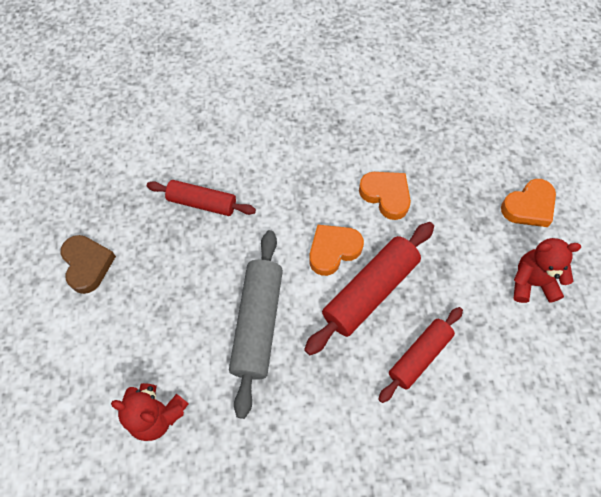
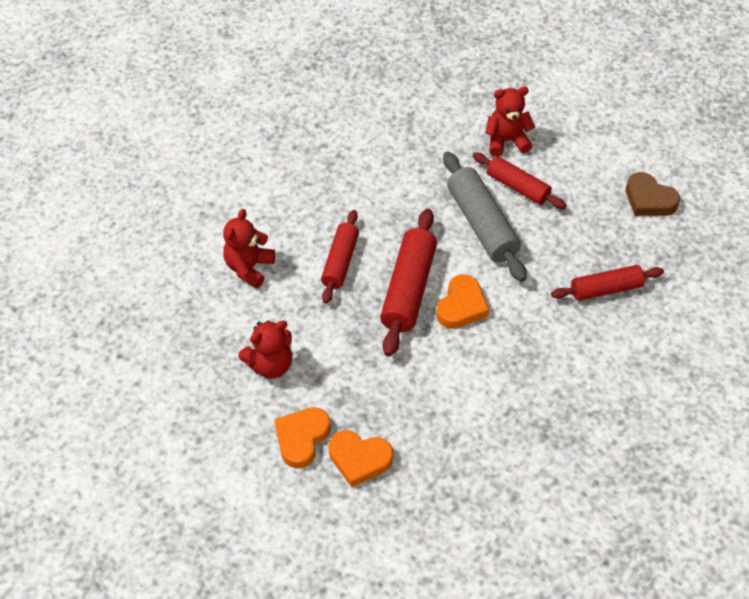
camera: 150 degrees right, 10 degrees down
(192, 348) = (517, 187): none -> red rolling pin
(386, 196) = (446, 379): orange heart -> orange heart (359, 459)
(516, 400) = (249, 267): none -> red teddy bear

